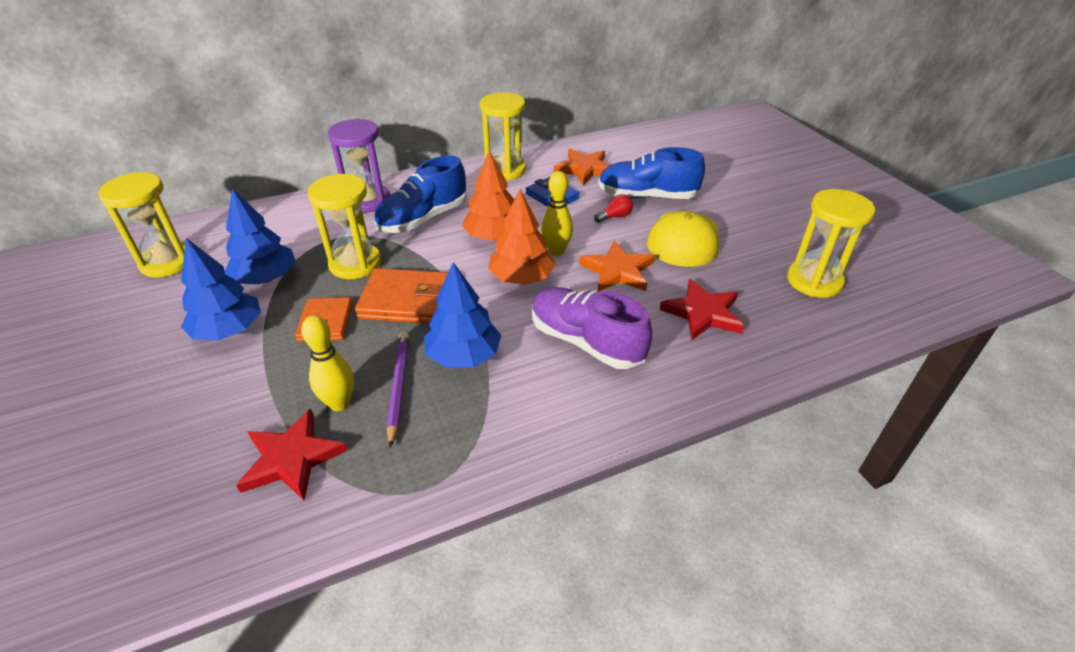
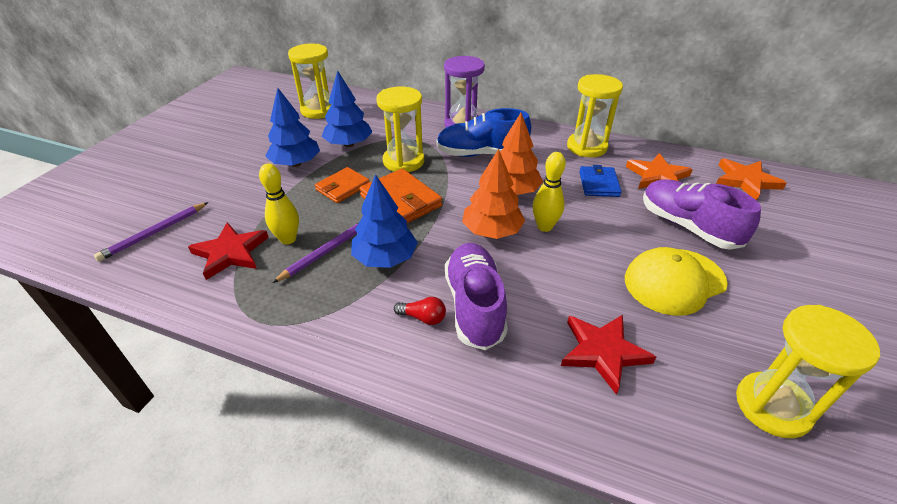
camera: 45 degrees right, 0 degrees up
(148, 510) = (154, 233): none -> purple pencil
(615, 216) = (632, 227): red light bulb -> red light bulb (423, 318)
(617, 271) = (574, 270): orange star -> orange star (745, 181)
(647, 196) = (687, 227): blue shoe -> purple shoe

